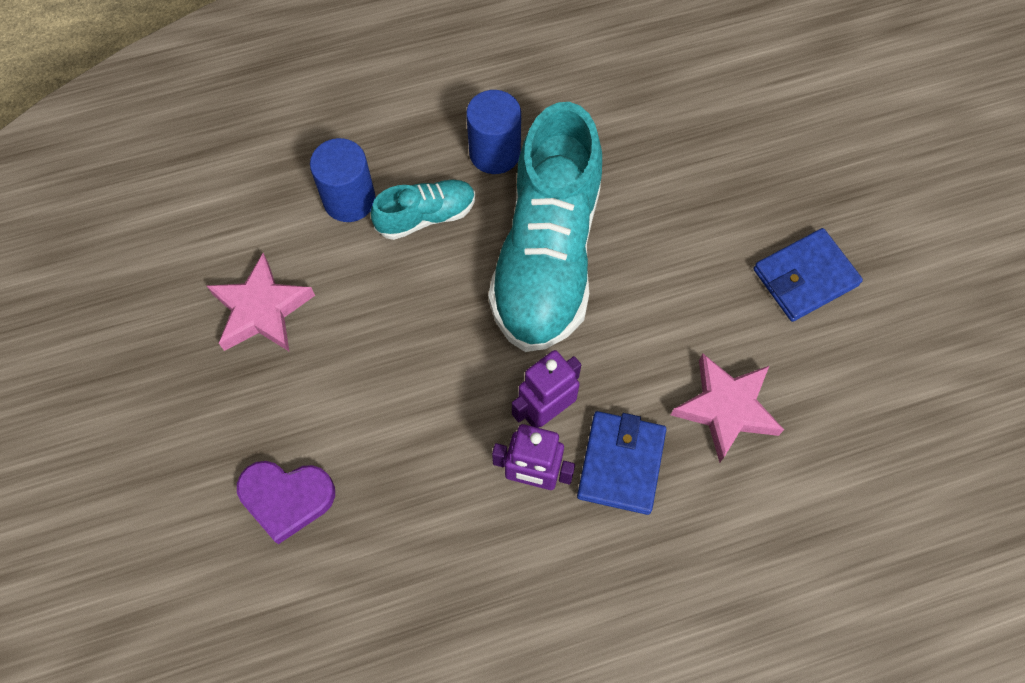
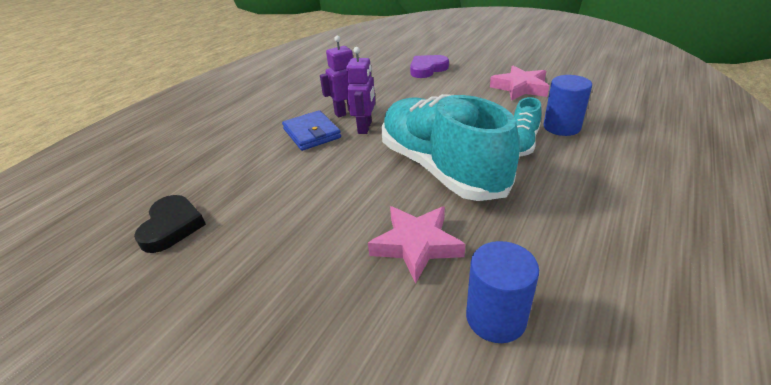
camera: 140 degrees right, 30 degrees down
(494, 153) = (541, 186): blue cylinder -> blue cylinder (495, 318)
(726, 408) = (274, 174): pink star -> pink star (416, 245)
(805, 277) = (268, 259): blue wallet -> none
(881, 407) = (172, 226): none -> black heart

